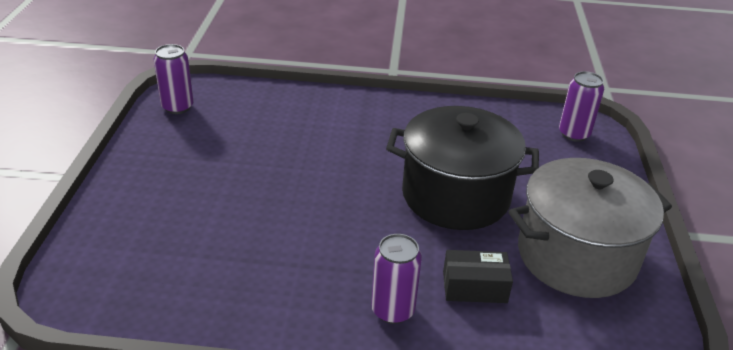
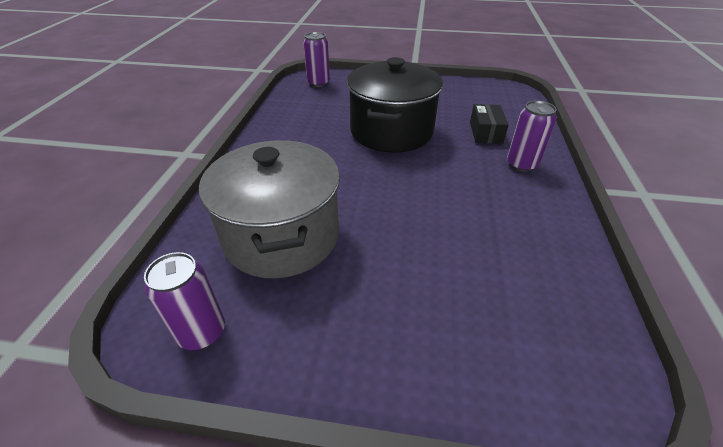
camera: 85 degrees left, 5 degrees up
(576, 256) = (445, 98): grey pot -> grey pot (282, 236)

